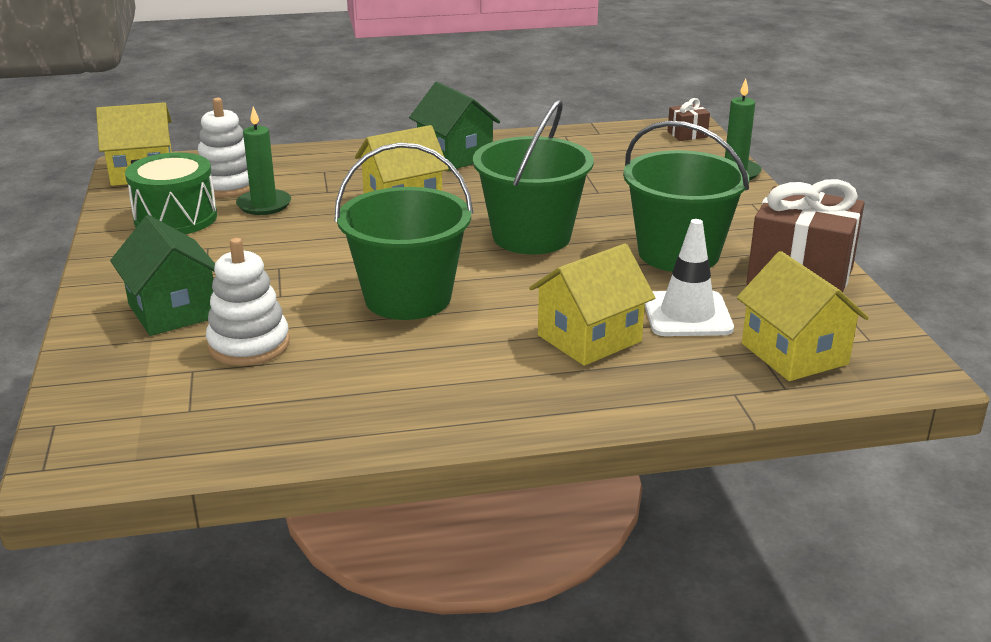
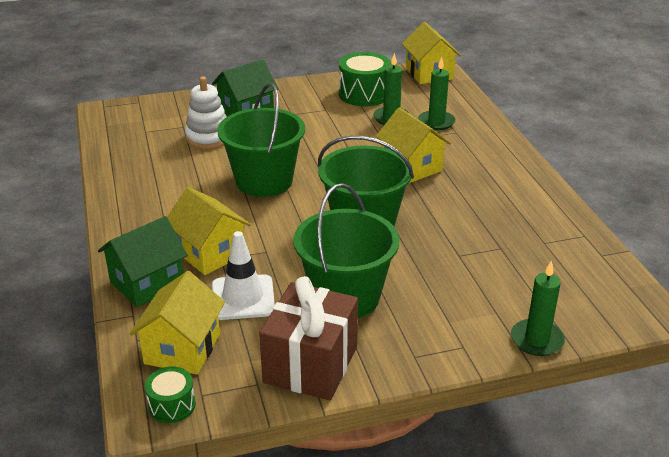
camera: 85 degrees right, 5 degrees up
(228, 185) = (419, 102): white stacking toy -> none
(291, 179) = (436, 122): none -> green candle
(455, 156) = (508, 182): green house -> green house (147, 283)
(687, 134) = (629, 312): brown gift -> none
(794, 354) = (182, 349): yellow house -> yellow house turned 45 degrees counterclockwise
(893, 358) = (172, 405): none -> green drum

